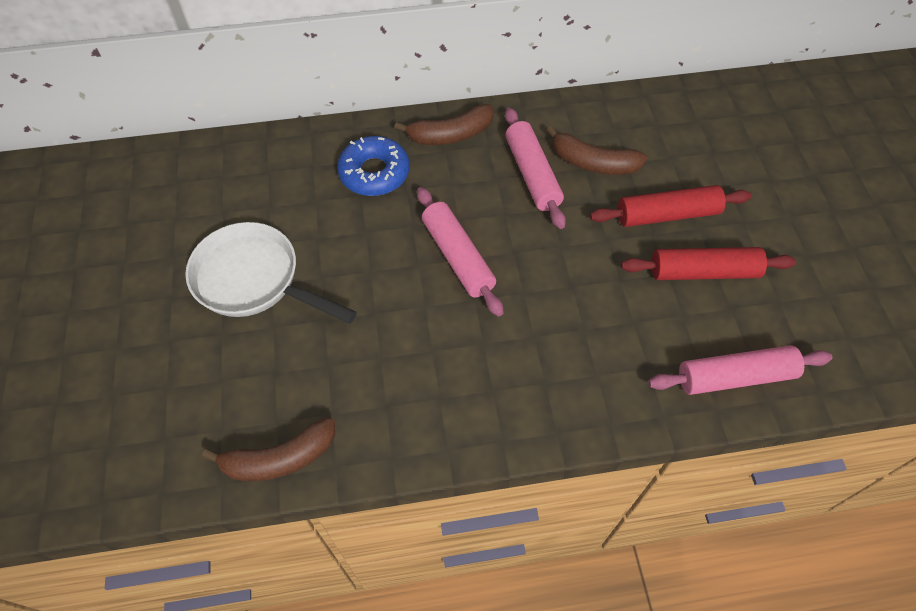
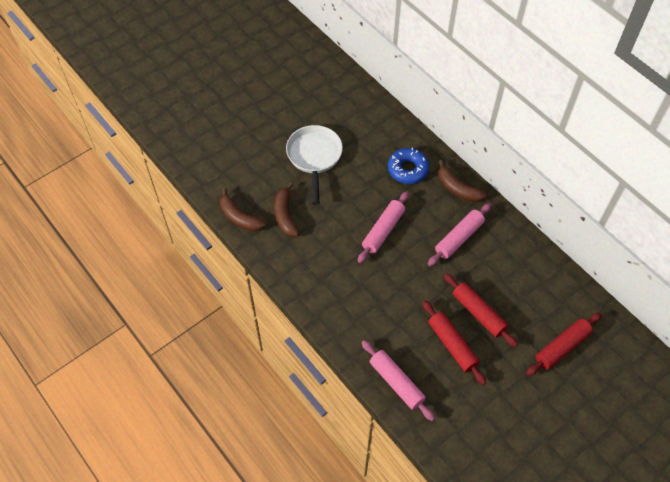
camera: 60 degrees right, 0 degrees up
(593, 163) = (488, 263): brown banana -> brown banana (285, 215)
(764, 154) = (562, 347): none -> red rolling pin

